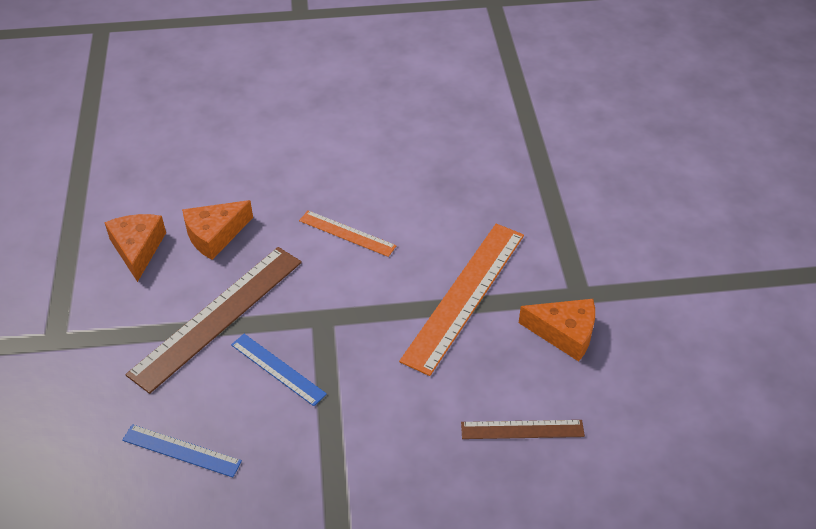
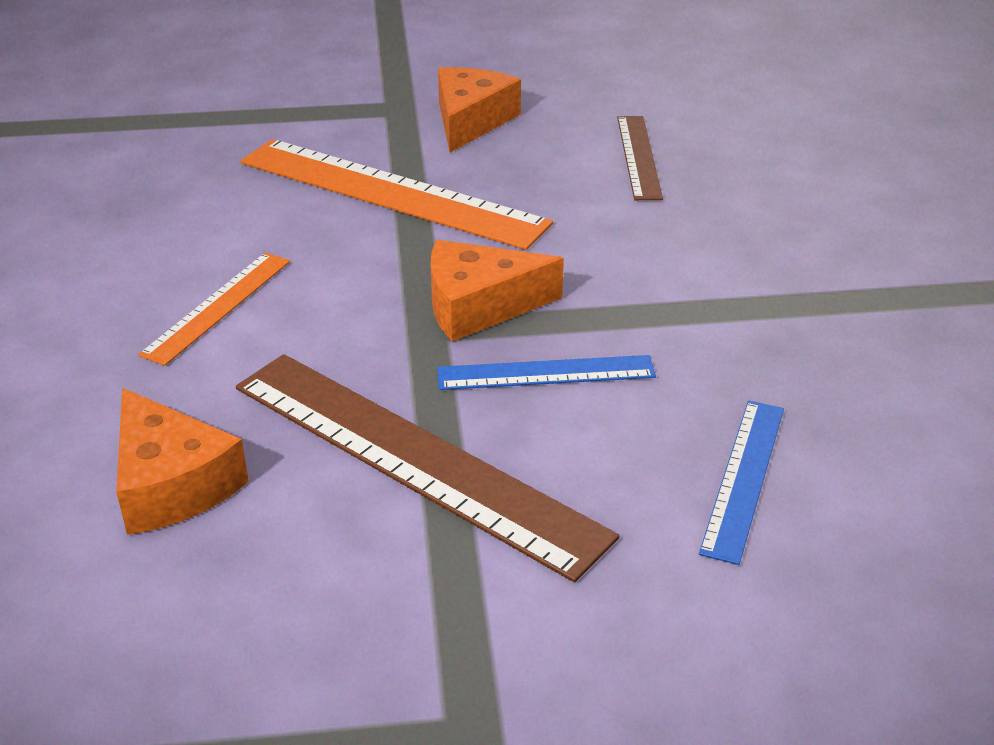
camera: 90 degrees left, 10 degrees down
(138, 249) = (182, 615): orange cheese -> orange cheese (479, 305)
(278, 369) = (546, 373): blue ruler -> blue ruler turned 45 degrees clockwise

